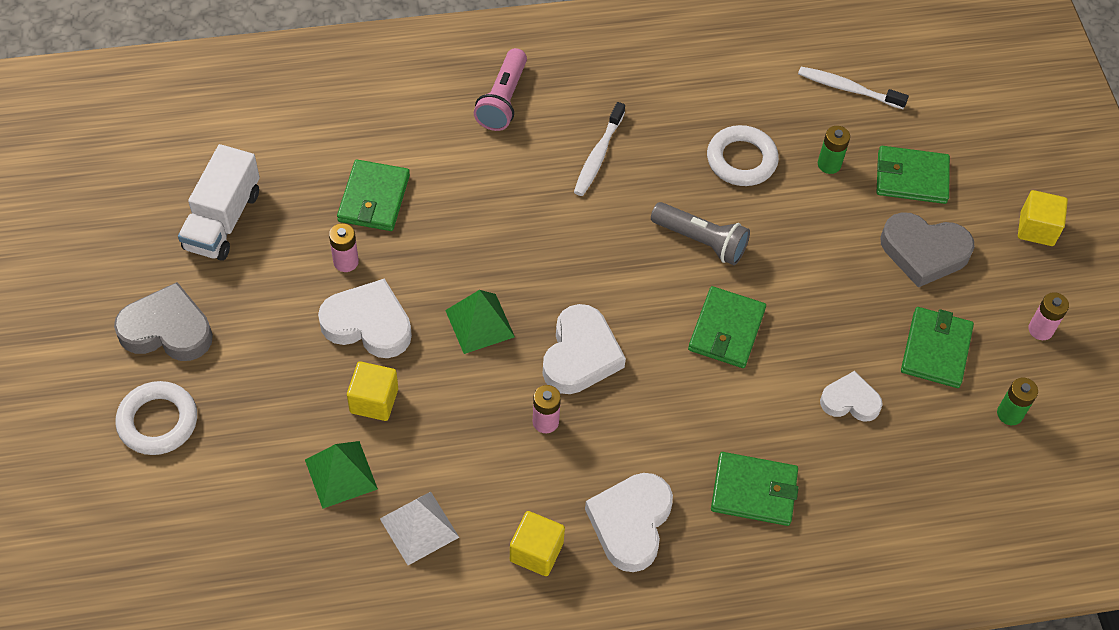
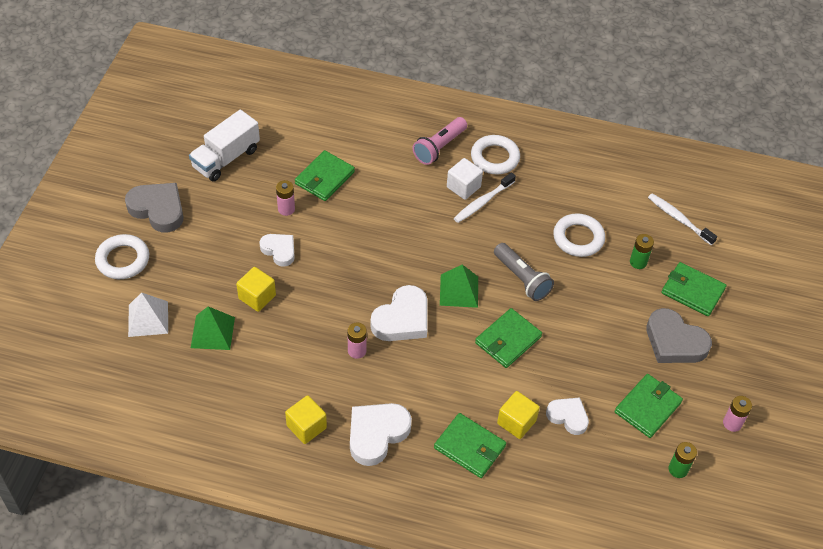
camera: 25 degrees right, 5 degrees down
(368, 324) = (279, 250): white heart -> white heart, size x0.63
(419, 527) = (242, 382): white pyramid -> white pyramid (148, 318)
(479, 323) = (348, 276): green pyramid -> green pyramid (459, 290)
(563, 144) = (463, 187): none -> white cube
(581, 89) = (495, 158): none -> white ring
(1037, 228) = (767, 356): yellow cube -> yellow cube (516, 422)

